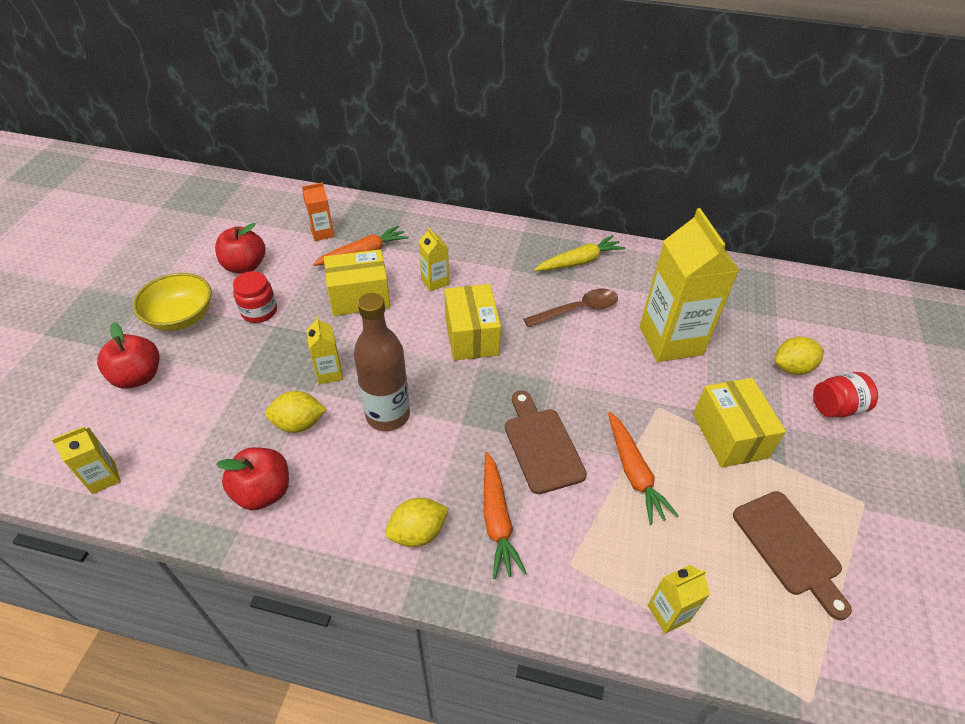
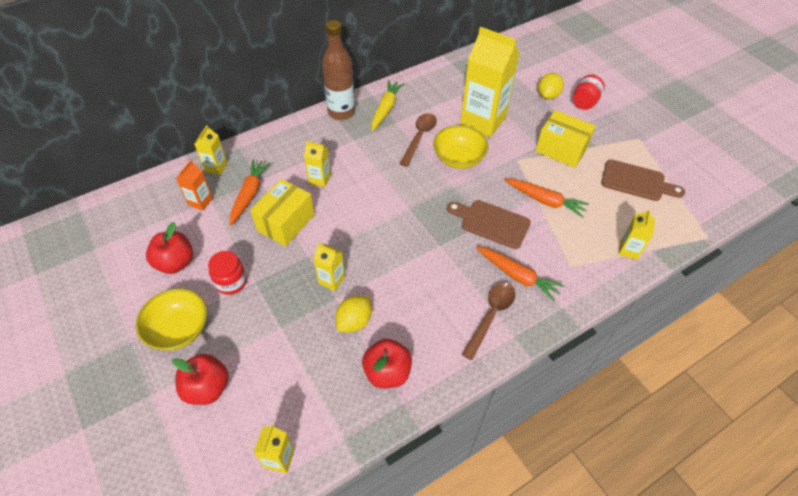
camera: 45 degrees left, 5 degrees up
(368, 214) = (216, 167): none -> yellow carton
(388, 415) = (397, 274): brown bottle -> brown bottle (341, 112)
(418, 532) = (491, 315): yellow lemon -> brown spoon
(471, 336) = (383, 195): yellow box -> none
(592, 358) = (459, 158): none -> yellow bowl

